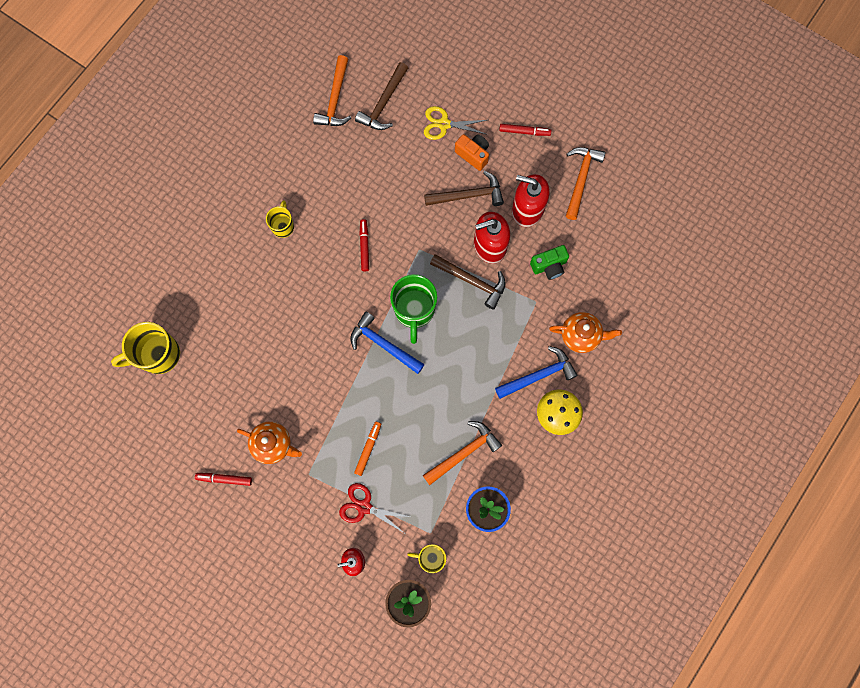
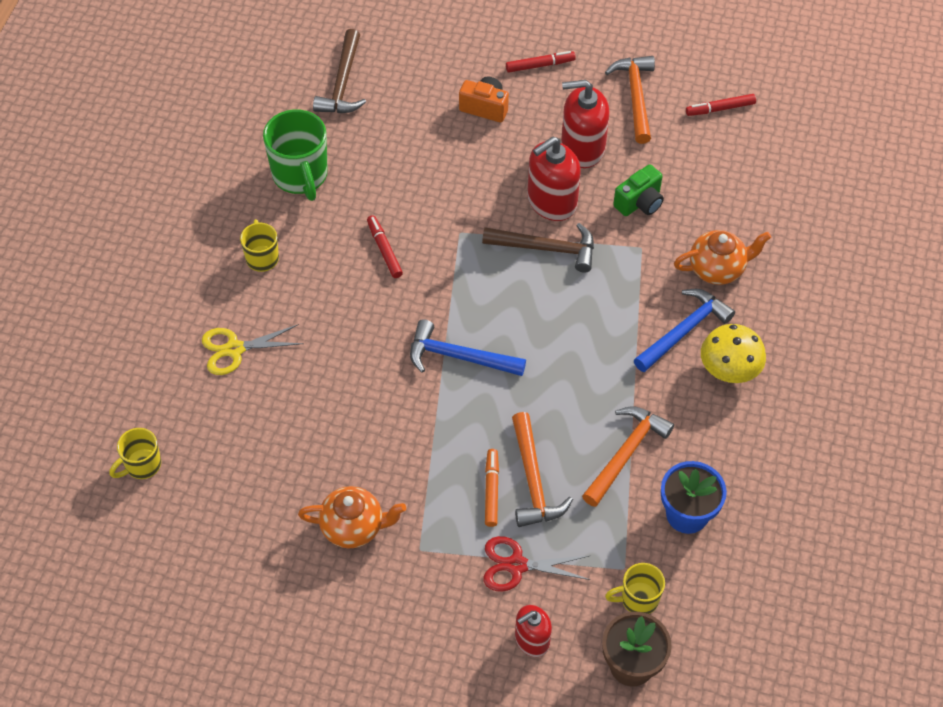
camera: 20 degrees left, 20 degrees down
(158, 355) = (142, 465): yellow mug -> yellow mug, size x0.57
(224, 479) = (300, 594): red marker -> red marker (720, 109)
(335, 99) = (276, 96): orange hammer -> orange hammer (533, 480)
(414, 310) = (484, 304): green mug -> green mug (300, 176)
(444, 124) = (432, 85): yellow scissors -> yellow scissors (235, 349)
(468, 195) = (498, 153): brown hammer -> none

